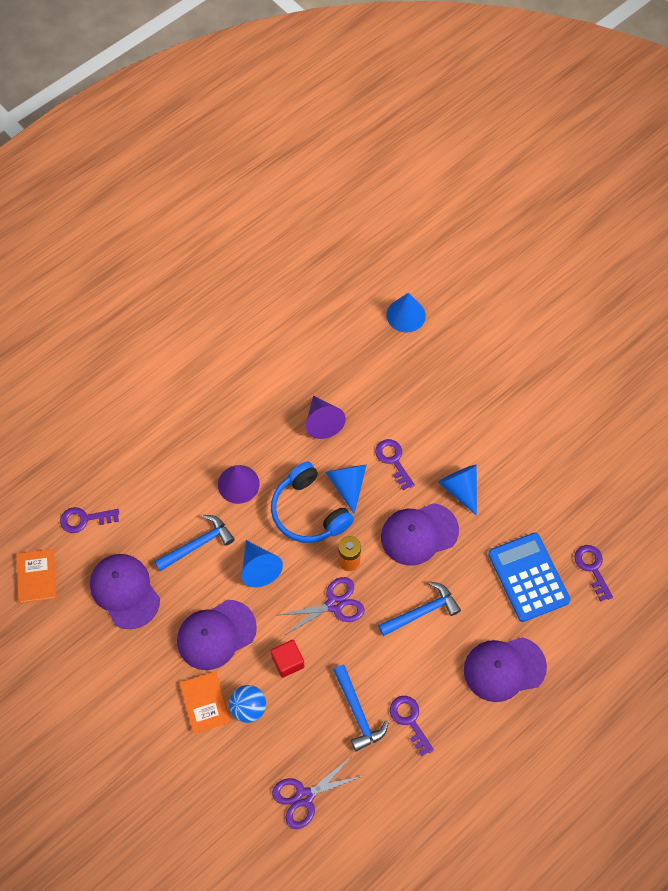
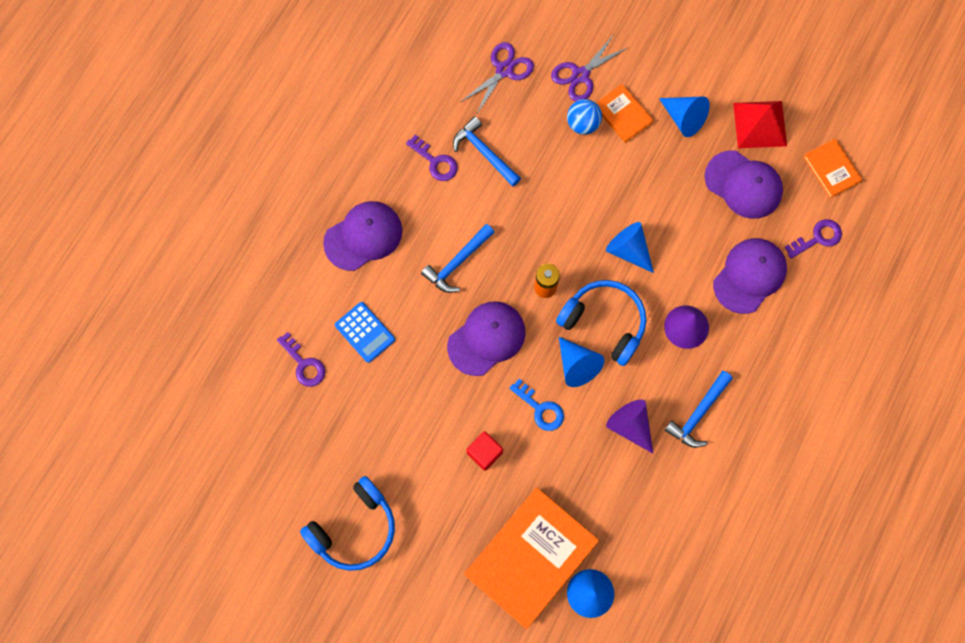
camera: 160 degrees right, 10 degrees up
(79, 644) = (759, 124): none -> red pyramid
(197, 544) = (697, 252): blue hammer -> blue hammer (698, 413)
(216, 635) = (640, 175): purple cap -> purple cap (749, 276)
(288, 661) = (564, 174): red cube -> red cube (484, 453)
(334, 604) = (542, 240): purple scissors -> purple scissors (580, 75)
(393, 460) = (540, 408): purple key -> blue key
(443, 353) = (531, 557): none -> orange book
(460, 489) = (461, 401): blue cone -> blue cone (683, 118)
(528, 577) = (365, 332): blue calculator -> blue calculator, size x0.64
(582, 420) = (354, 528): none -> blue headphones

